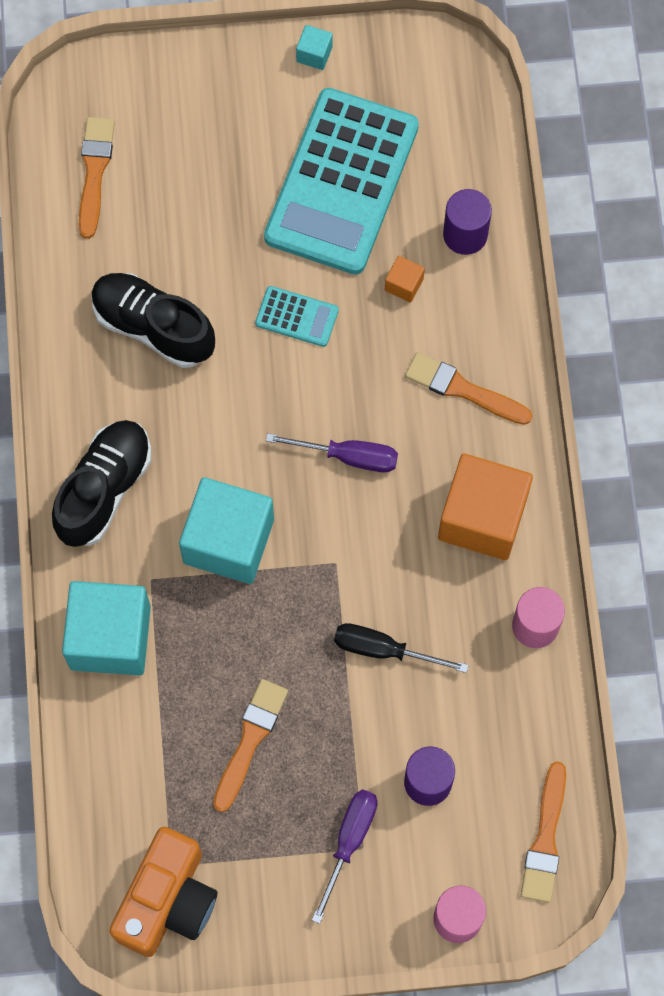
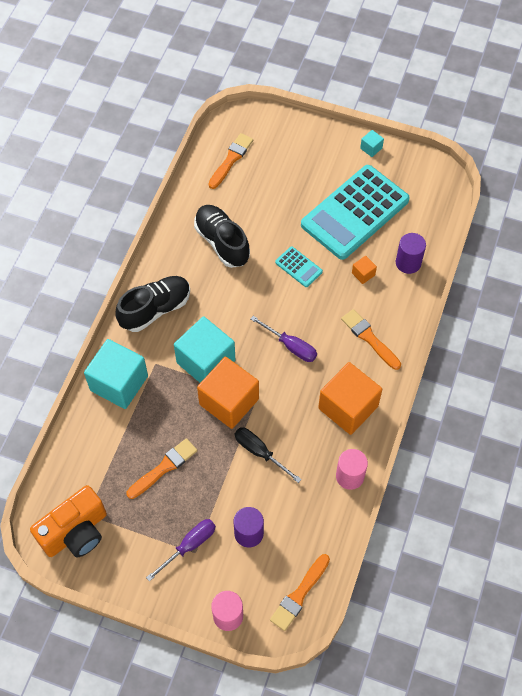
camera: 25 degrees right, 10 degrees down
(297, 590) = (229, 401): none -> orange cube

